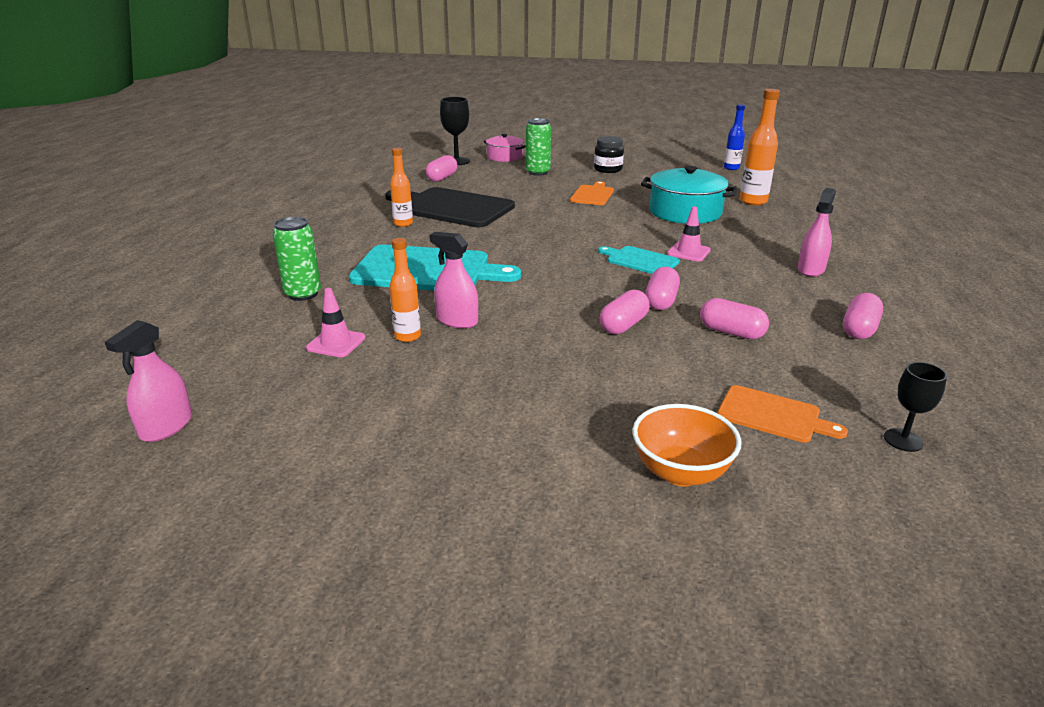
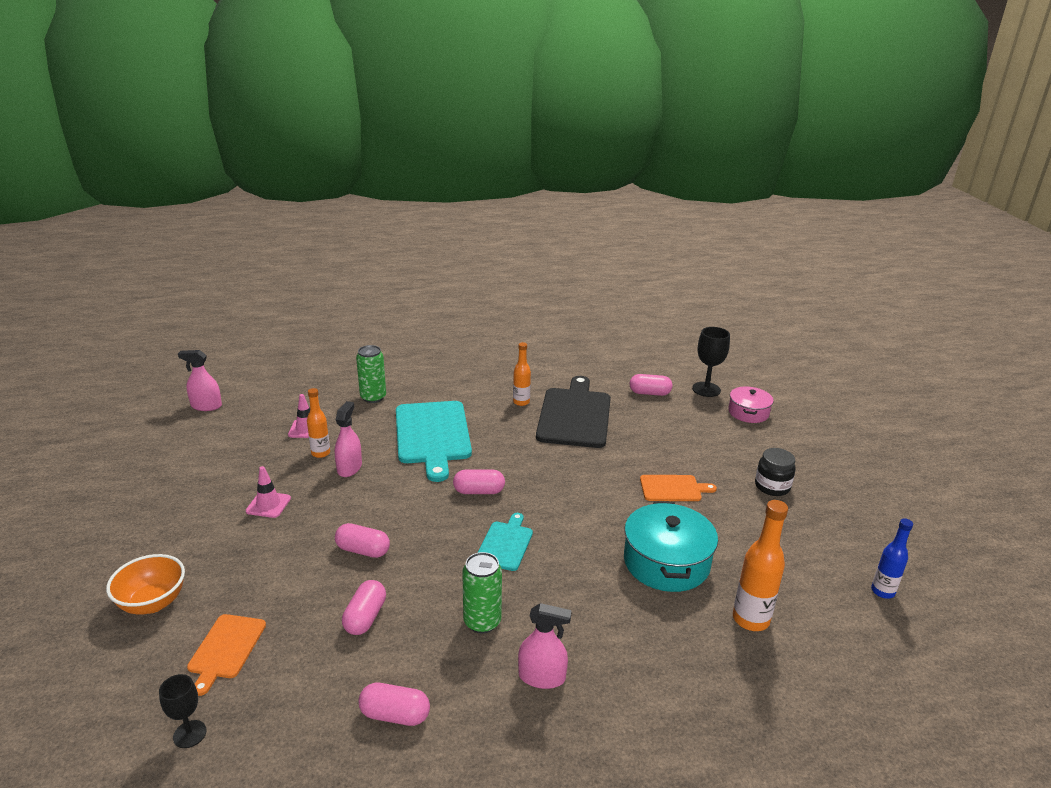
camera: 70 degrees right, 0 degrees up
(538, 172) = (716, 442): green can -> green can (482, 622)
(661, 301) = (417, 567): pink capsule -> pink capsule (479, 491)
(688, 252) = (544, 575): pink traffic cone -> pink traffic cone (268, 505)

